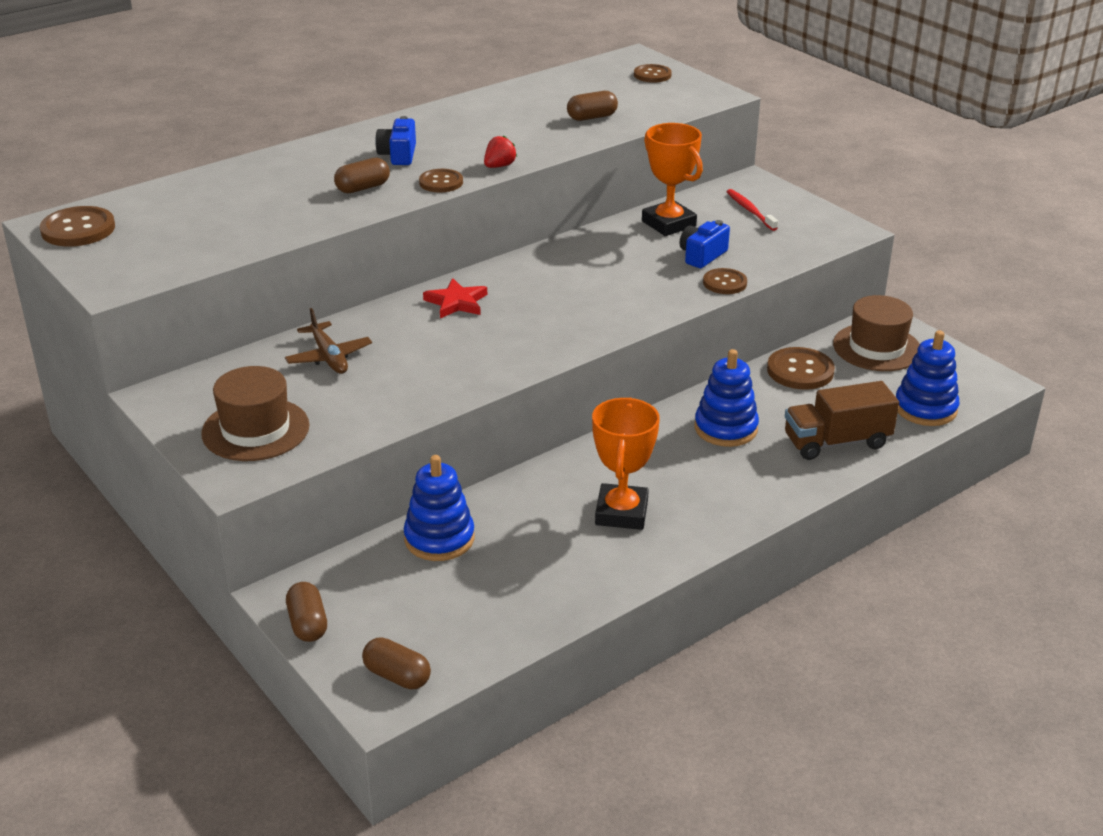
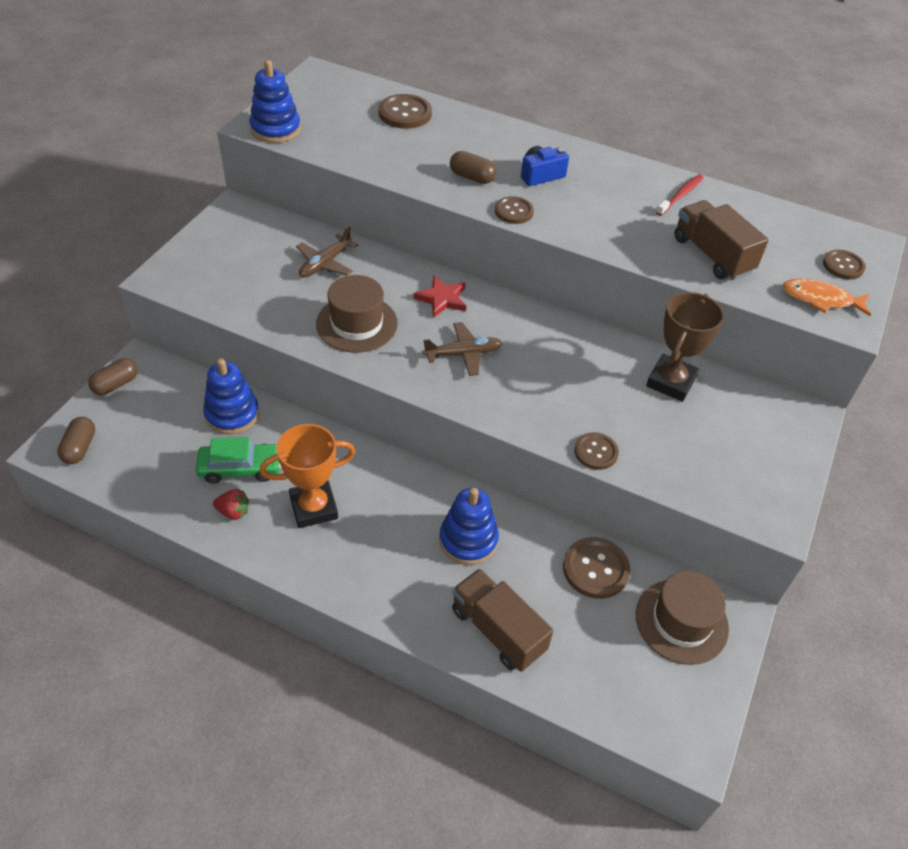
camera: 60 degrees right, 15 degrees up
(78, 229) = (319, 85): brown button -> brown button (405, 113)
(255, 429) = (218, 265): brown hat -> brown hat (357, 324)
(499, 166) = (569, 232): red strawberry -> red strawberry (233, 512)
(528, 551) = (240, 468): none -> green car
(547, 312) = (463, 354): none -> brown plane
(592, 117) = (712, 255): brown capsule -> brown truck
(668, 224) = (671, 382): orange trophy -> brown trophy
(684, 95) = (820, 299): none -> orange fish
(702, 256) = (632, 422): blue camera -> none
(750, 210) = (747, 431): red toothbrush -> red toothbrush (680, 195)
(925, 408) = (601, 692): blue stacking toy -> blue stacking toy (275, 129)

